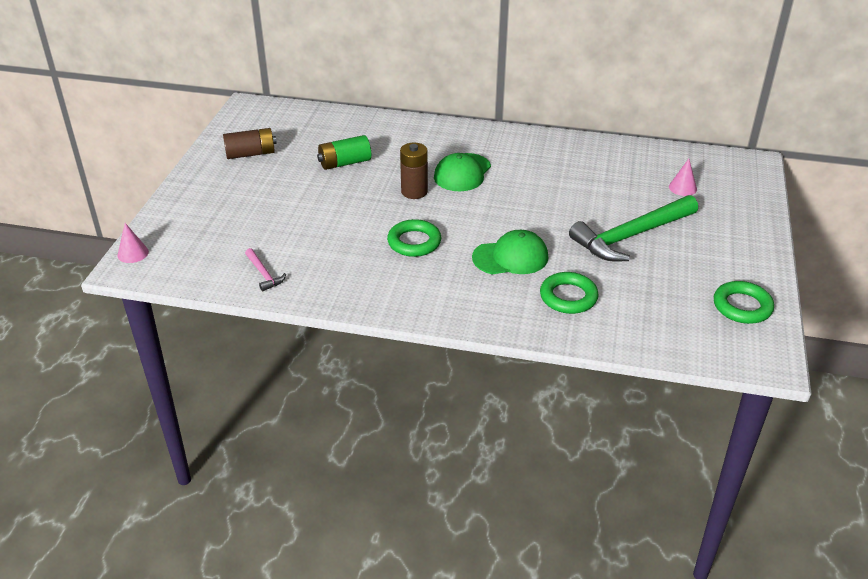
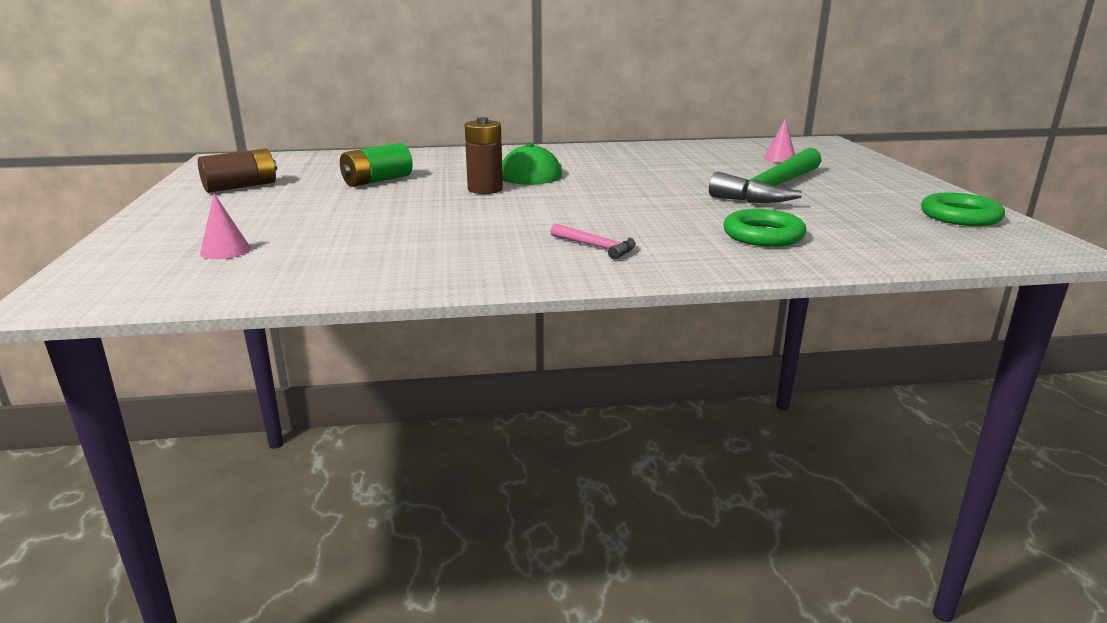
camera: 20 degrees left, 15 degrees down
(133, 253) = (68, 282): pink cone -> pink cone (225, 250)
(264, 274) = (315, 272): pink hammer -> pink hammer (596, 247)
(414, 242) = (520, 221): green ring -> none
(510, 257) = (656, 217): green cap -> none

